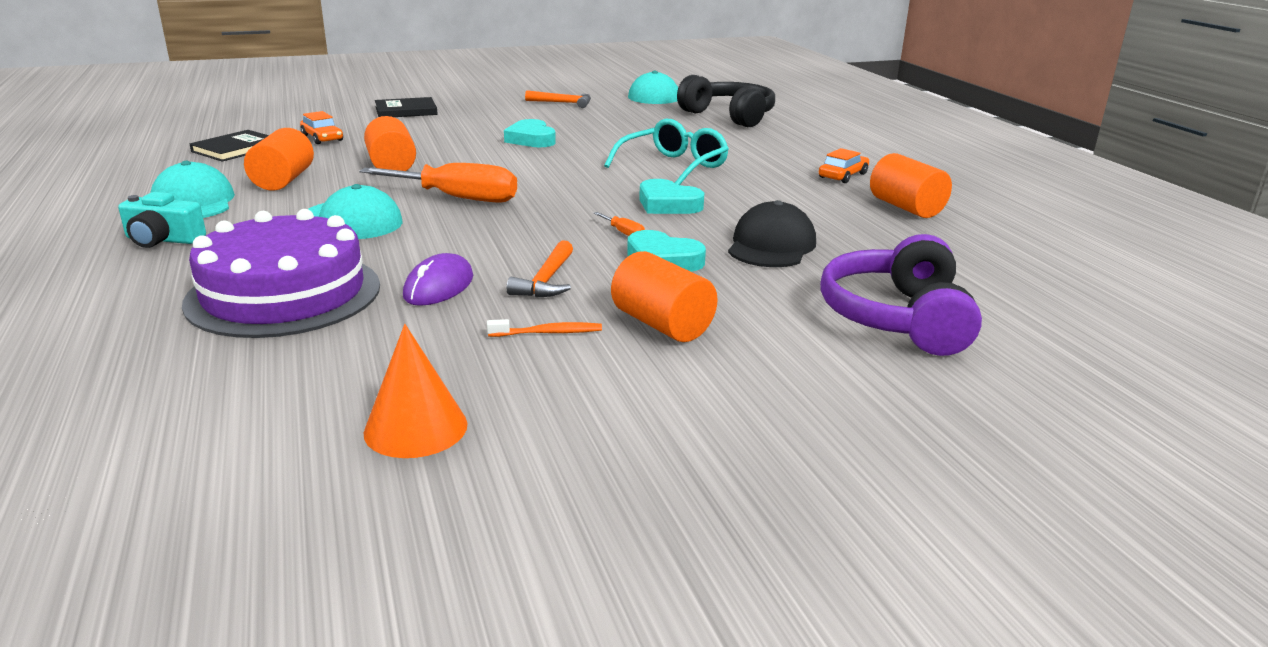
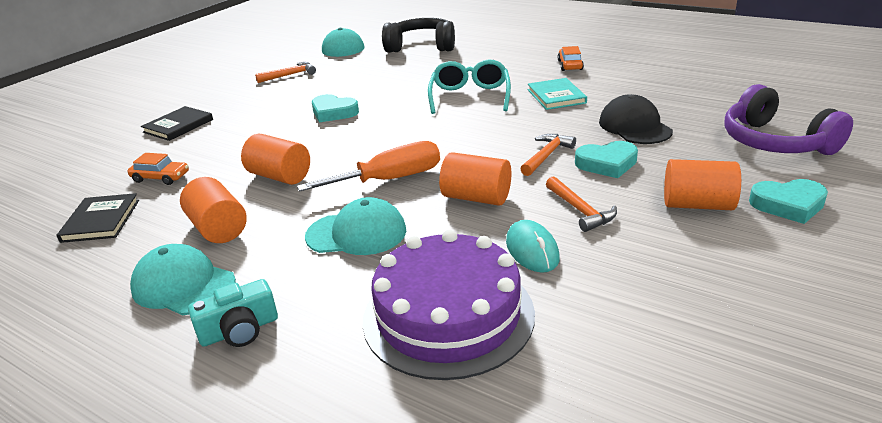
camera: 35 degrees left, 5 degrees up
(416, 428) = (742, 349): orange cone -> none
(439, 286) = (532, 250): purple mouse -> turquoise mouse
(548, 333) = (660, 244): orange toothbrush -> none
(624, 233) = (546, 155): orange screwdriver -> orange hammer
(668, 204) = (525, 124): turquoise heart -> turquoise heart (788, 205)
(757, 195) = (556, 96): none -> turquoise book
(906, 208) = (640, 73): orange cylinder -> orange cylinder (476, 197)

